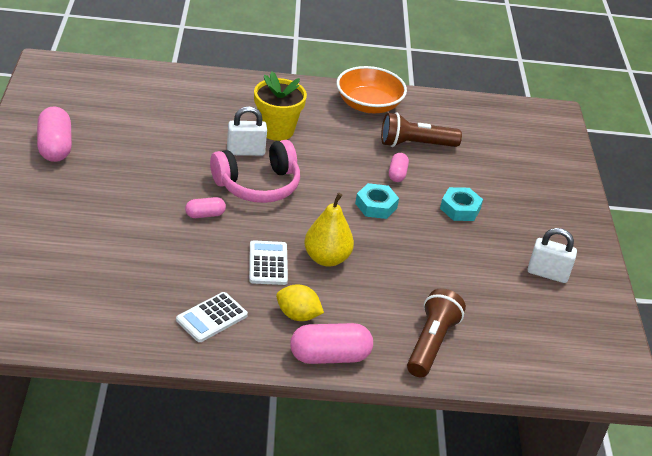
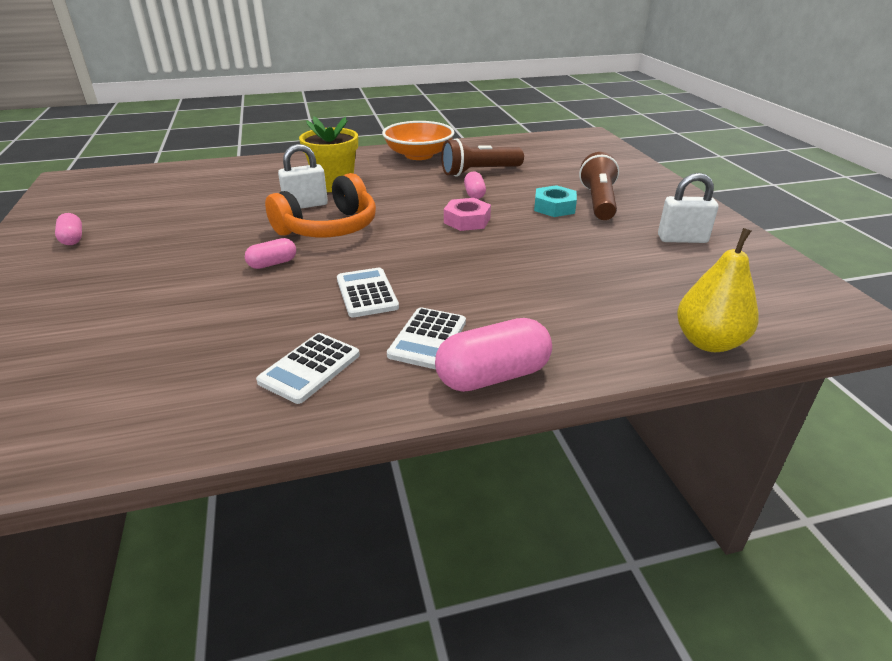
camera: 10 degrees left, 5 degrees down
(55, 147) = (72, 239): pink capsule -> pink capsule, size x0.55
(258, 185) = (329, 228): pink headphones -> orange headphones
(297, 315) = (427, 338): yellow lemon -> white calculator
(326, 258) = (436, 274): yellow pear -> yellow pear (708, 342)
(376, 206) = (467, 220): turquoise nut -> pink nut
(431, 343) = (611, 330): brown flashlight -> brown flashlight (598, 202)

